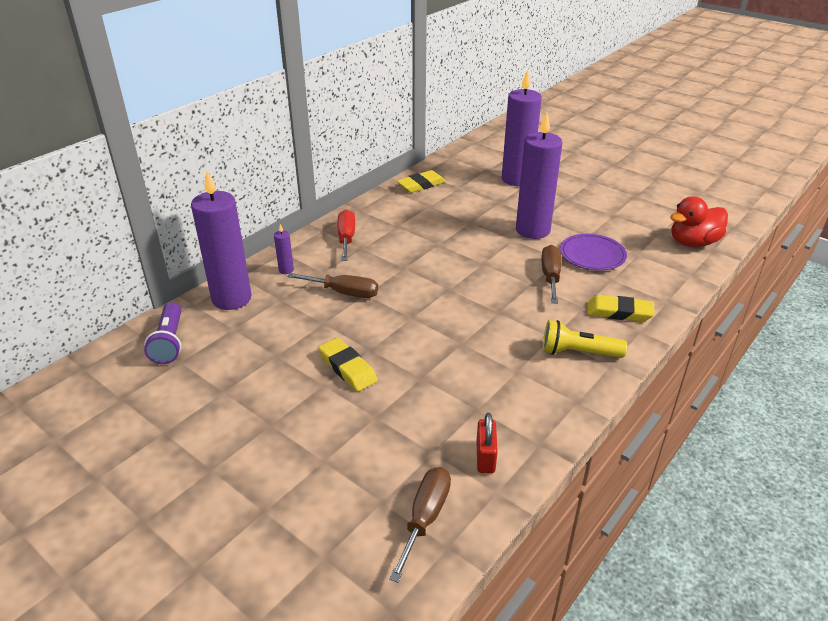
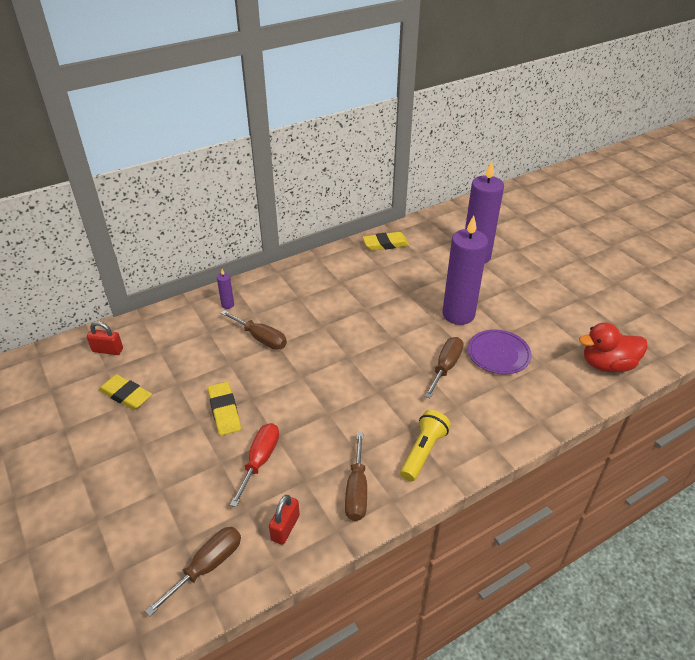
camera: 20 degrees right, 5 degrees up
(169, 342) = (107, 350): purple flashlight -> red padlock
(231, 298) = (172, 322): purple candle -> none
(346, 238) = (292, 285): red screwdriver -> red screwdriver (260, 460)
(536, 403) = (356, 491): none -> brown screwdriver
(578, 352) = (423, 451): yellow flashlight -> yellow flashlight turned 90 degrees clockwise
(619, 312) = (486, 421): yellow eraser -> yellow eraser (126, 395)

